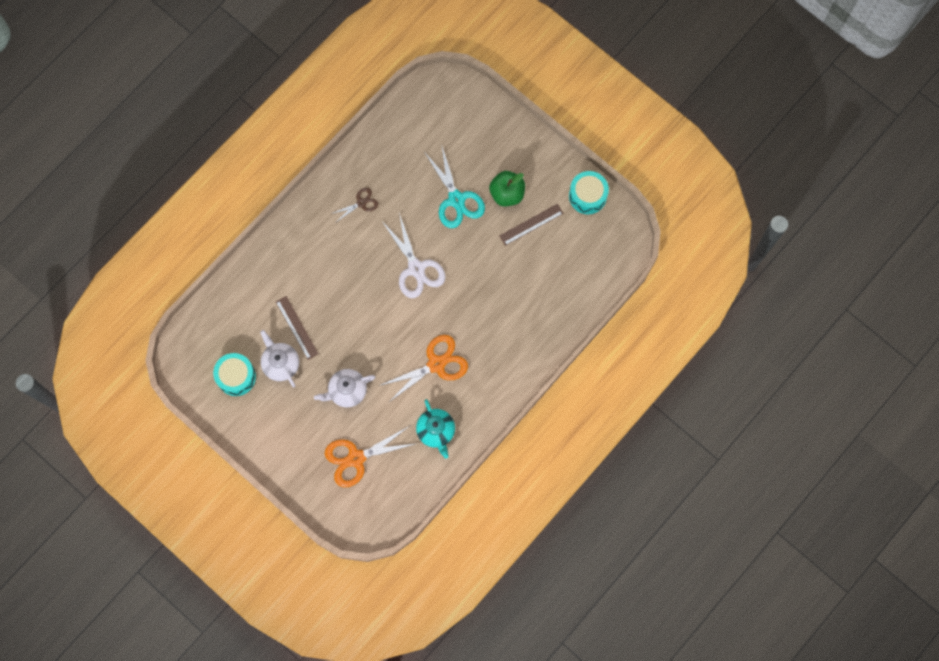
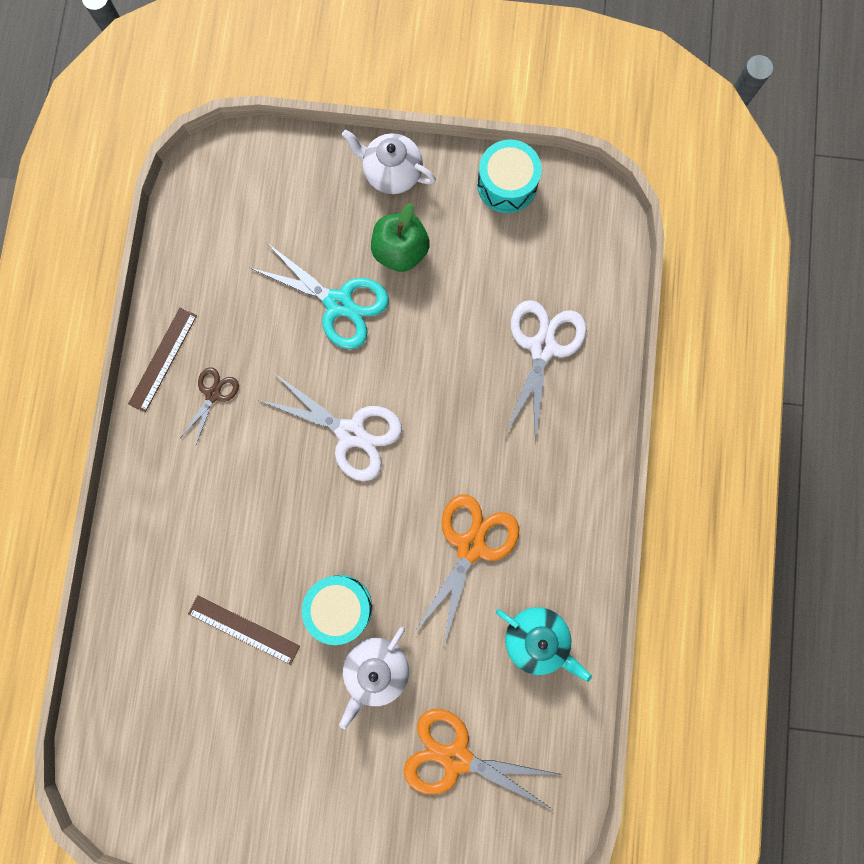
camera: 35 degrees left, 5 degrees up
(236, 377) = (206, 761): turquoise drum -> turquoise drum (340, 607)
(281, 363) = (256, 697): white teapot -> white teapot (391, 172)
(356, 458) = (455, 757): orange scissors -> orange scissors turned 75 degrees clockwise
(531, 224) = (461, 270): brown ruler -> brown ruler (163, 359)
(545, 291) = (542, 347): none -> white scissors

